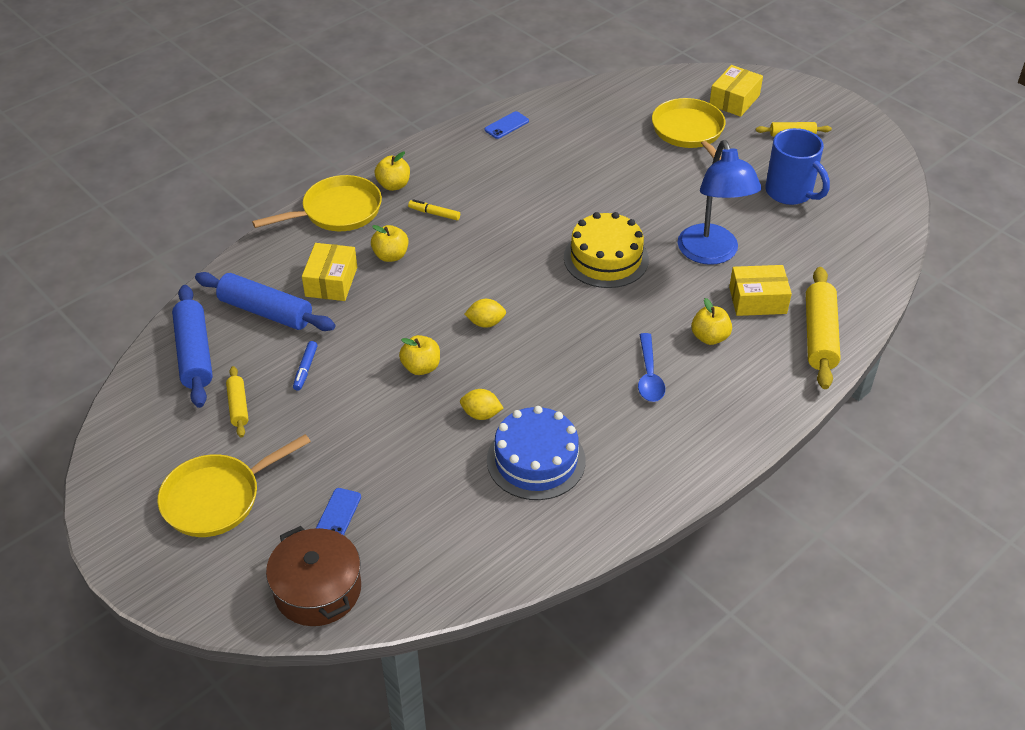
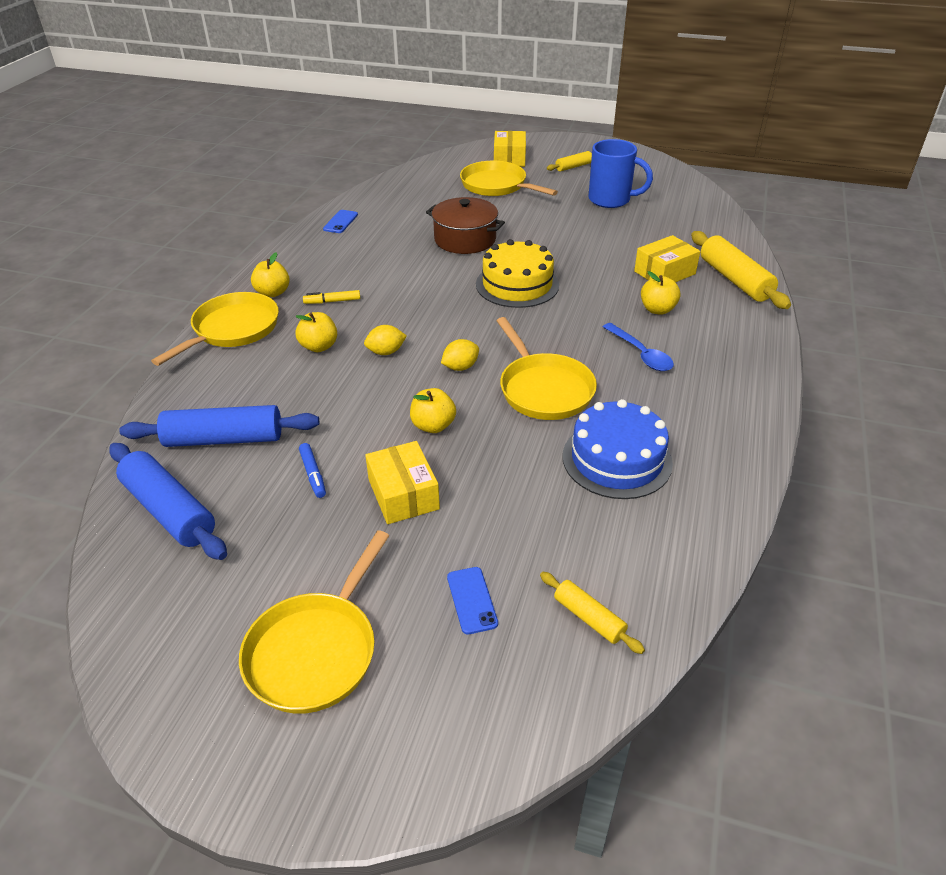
camera: 30 degrees left, 5 degrees down
(238, 406) = (264, 541): yellow rolling pin -> yellow rolling pin (589, 618)
(318, 590) = (521, 693): brown pot -> brown pot (465, 239)
(331, 281) = (275, 388): yellow box -> yellow box (403, 494)
(481, 414) = (528, 442): yellow lemon -> yellow lemon (386, 352)
(535, 373) = (543, 389): none -> yellow pan
(711, 254) = (597, 255): blue lamp -> none

